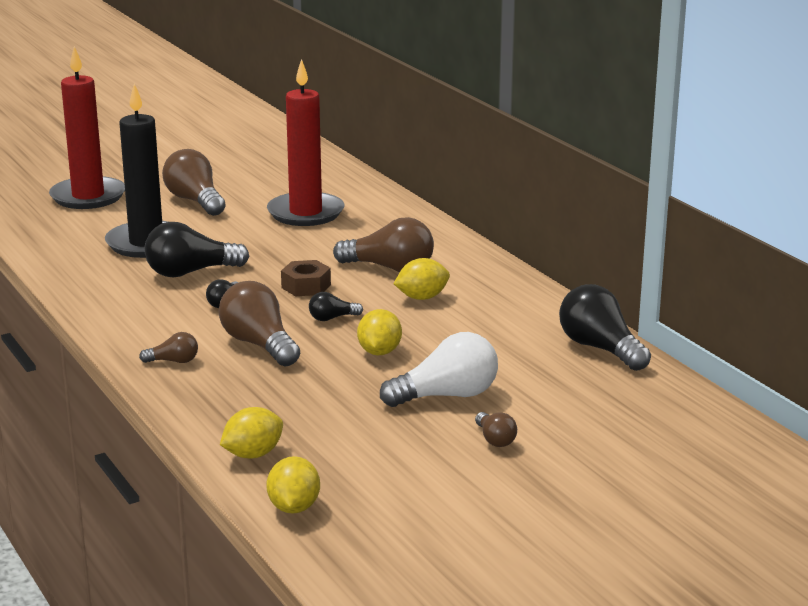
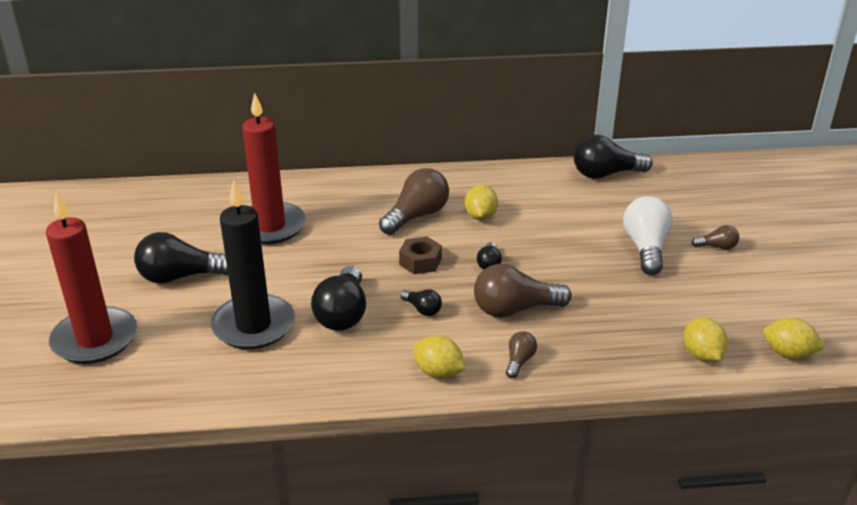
camera: 65 degrees left, 10 degrees up
(195, 201) = (180, 276): brown light bulb -> black light bulb
(379, 352) = (561, 258): yellow lemon -> yellow lemon (438, 372)

